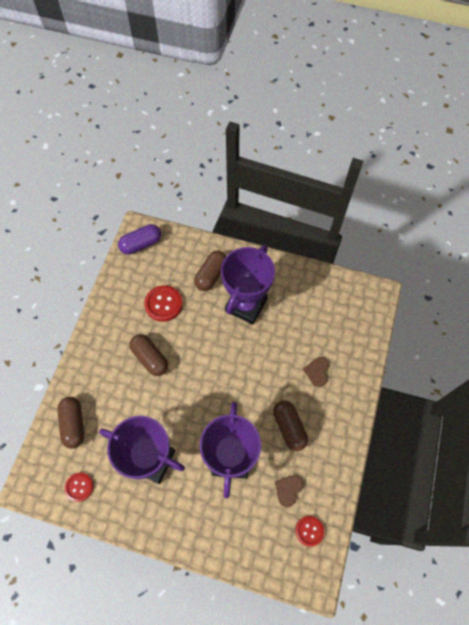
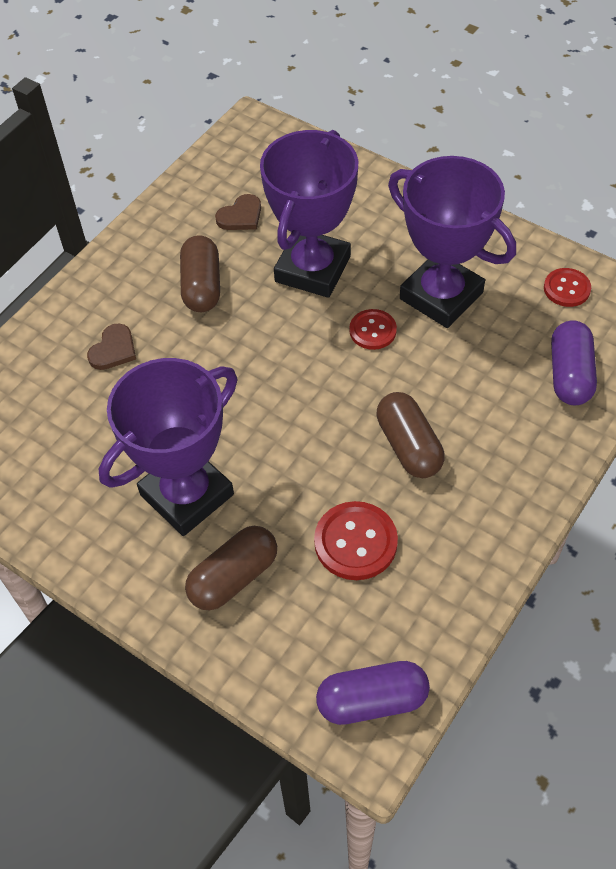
camera: 160 degrees left, 10 degrees down
(74, 424) = (569, 374): brown capsule -> purple capsule
(309, 531) = (233, 169): red button -> red button (372, 330)

